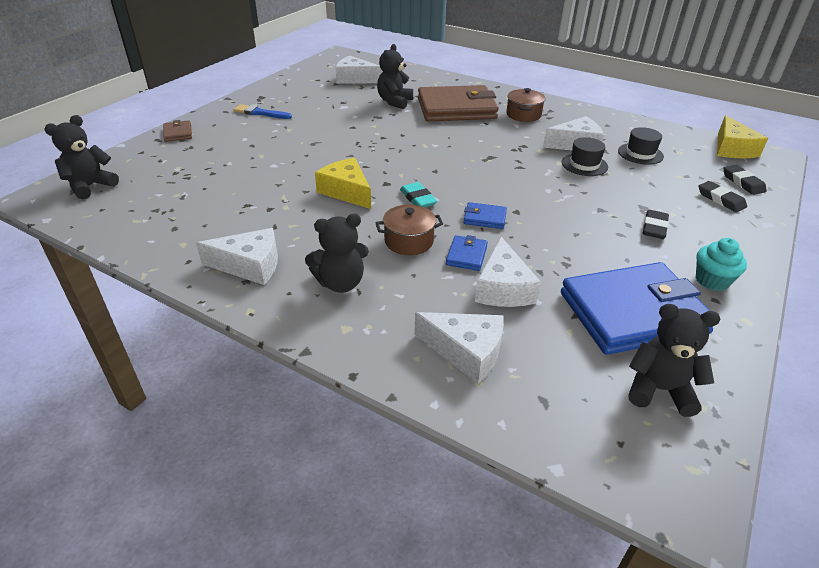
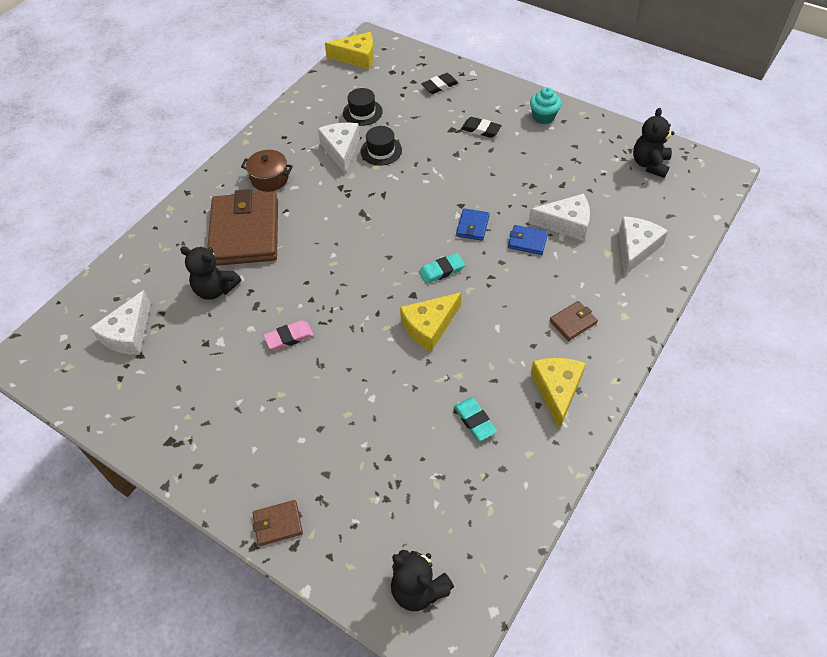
camera: 85 degrees left, 15 degrees up
(231, 214) = (474, 420): none -> turquoise eraser
(250, 265) = (557, 390): white cheese -> yellow cheese
(260, 113) = (226, 434): blue brush -> none
(340, 283) = (573, 322): black teddy bear -> brown wallet
(343, 130) = (289, 337): none -> pink eraser
(409, 241) = (511, 278): brown pot -> none
(632, 313) = (583, 161): blue wallet -> none
(743, 182) = (414, 67): black eraser -> none

